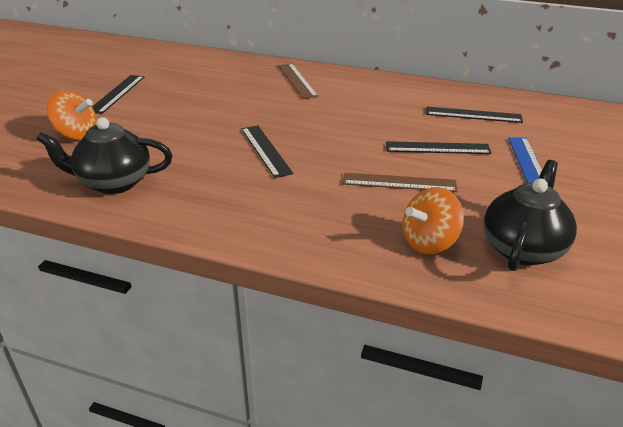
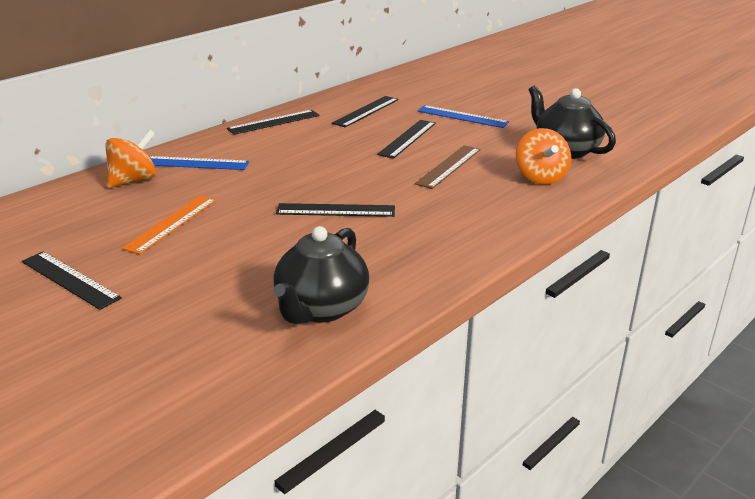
camera: 65 degrees left, 5 degrees down
(76, 134) = (162, 324): orange spinning top -> orange spinning top (134, 180)
(202, 99) = (171, 223): none -> orange ruler
(297, 80) = (195, 163): brown ruler -> blue ruler
(399, 85) = (274, 122): none -> black ruler

